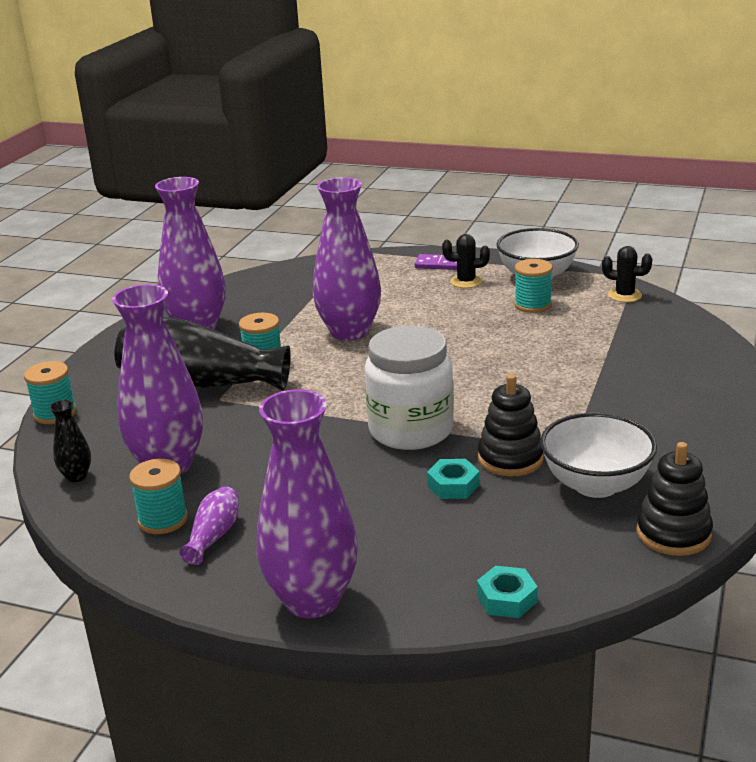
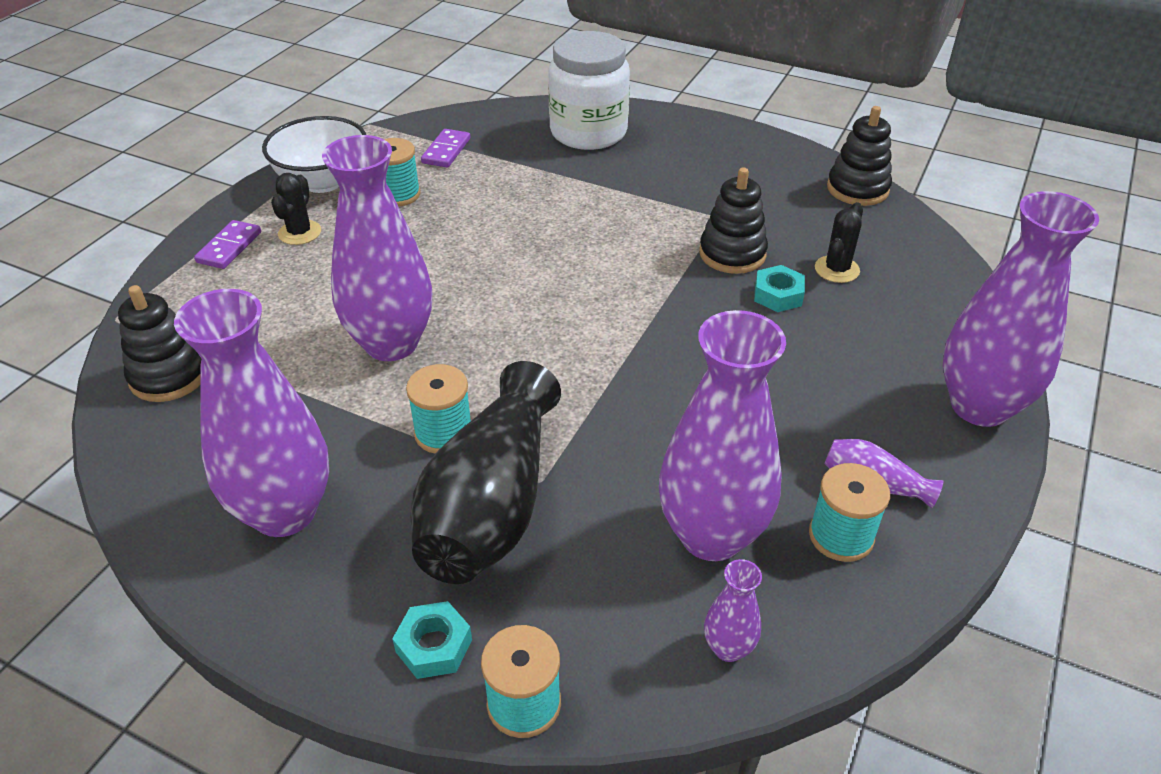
camera: 85 degrees left, 15 degrees up
(76, 476) = (728, 648): black vase -> purple vase
(307, 276) = (169, 375): none -> black stacking toy
(411, 430) = (663, 313): white jar -> white jar (588, 132)
(507, 599) = (958, 285): turquoise nut -> turquoise nut (434, 646)
(595, 484) = (782, 213): white bowl -> none
(610, 312) = (446, 151): none -> purple domino
(624, 295) = (410, 136): black cactus -> black cactus (836, 269)

